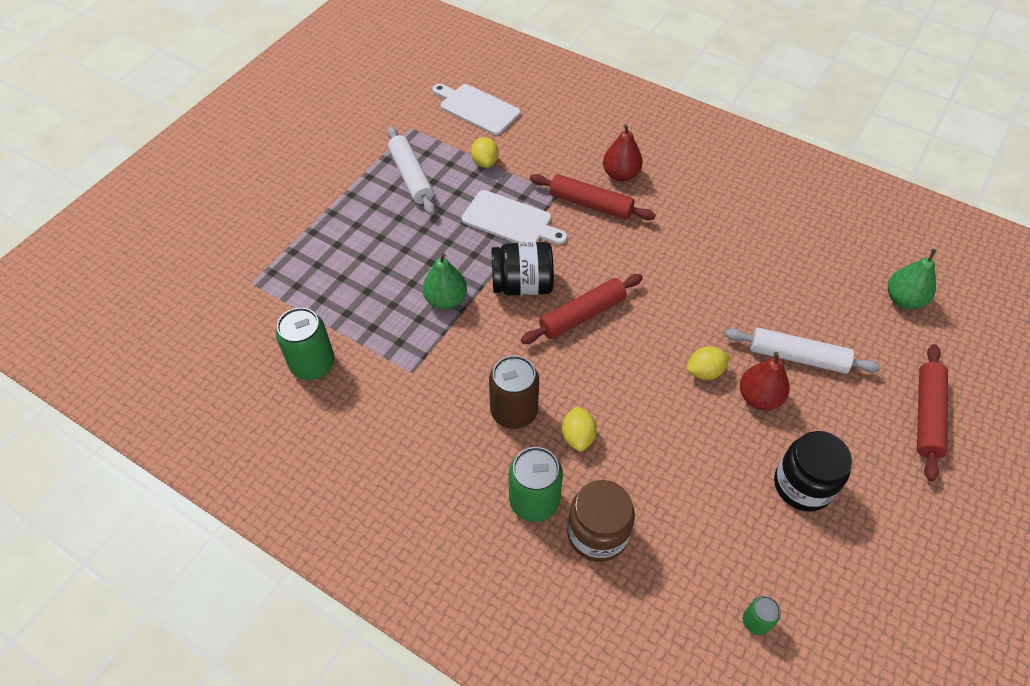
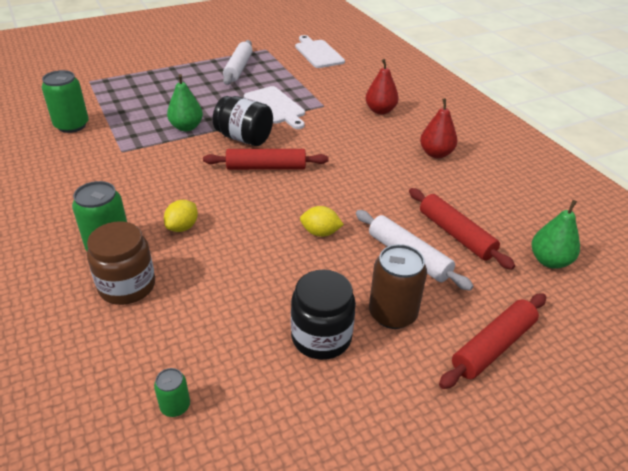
camera: 30 degrees right, 15 degrees down
(485, 162) = (293, 77): yellow lemon -> none
(514, 411) = (157, 196): brown can -> brown can (392, 314)
(590, 204) = (341, 117): red rolling pin -> red rolling pin (456, 234)
(759, 397) = (347, 266): red pear -> red pear (436, 154)

